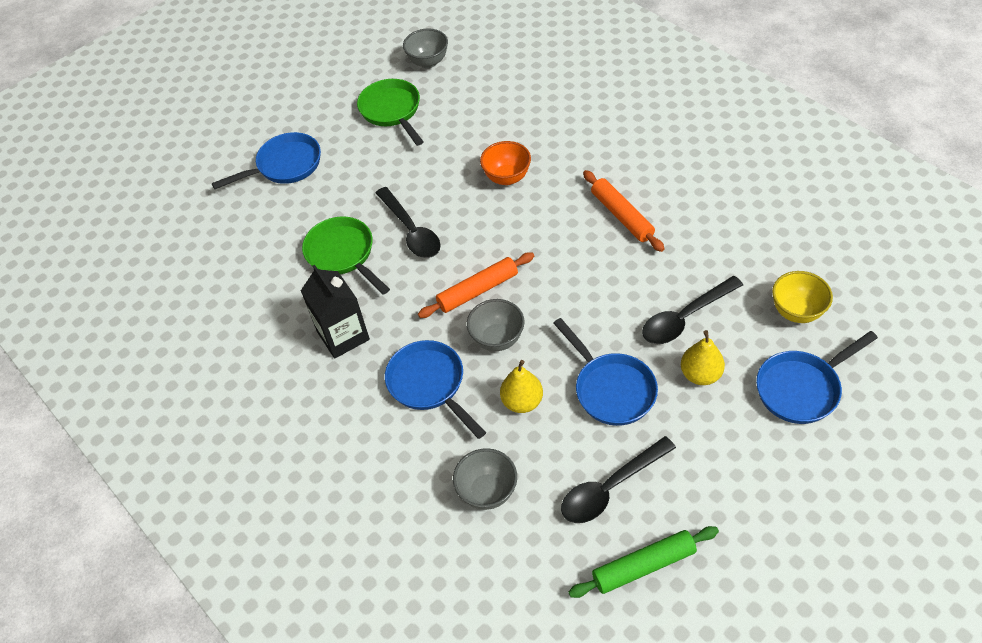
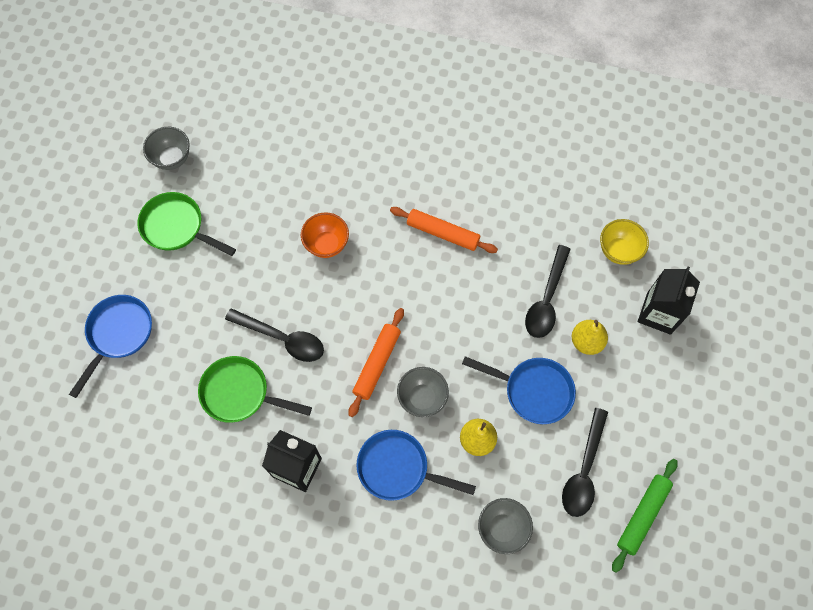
camera: 40 degrees left, 15 degrees up
(802, 388) = (658, 313): blue pan -> black carton

